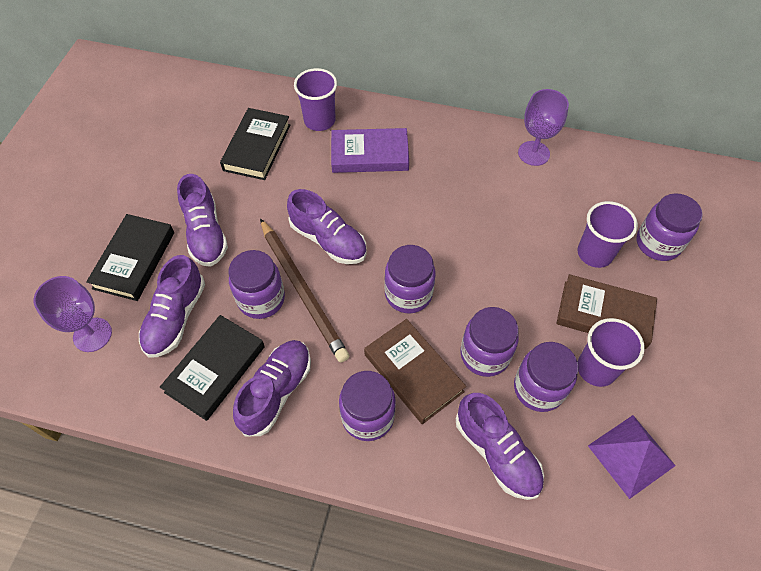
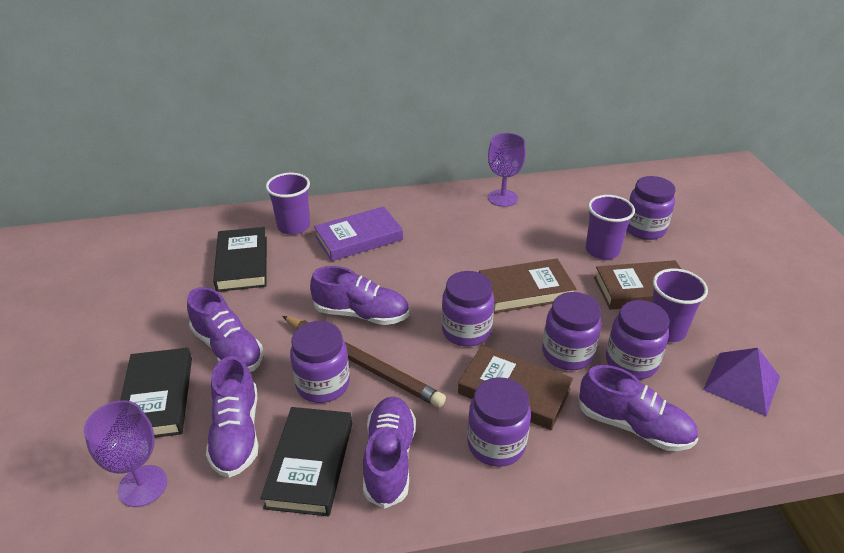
camera: 25 degrees left, 20 degrees down
(489, 271) = (525, 290): none -> brown book

